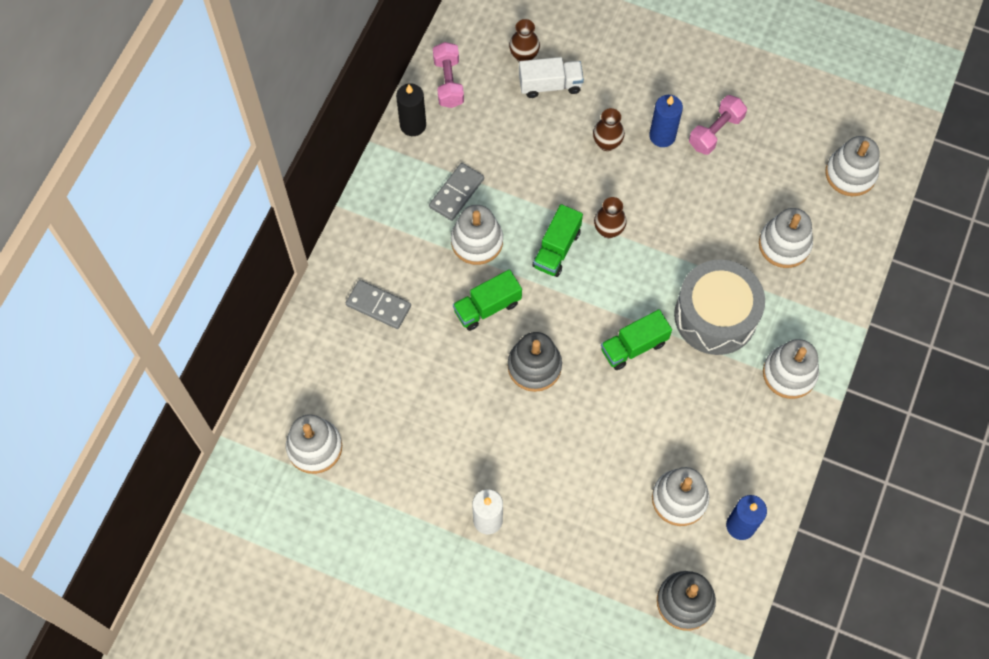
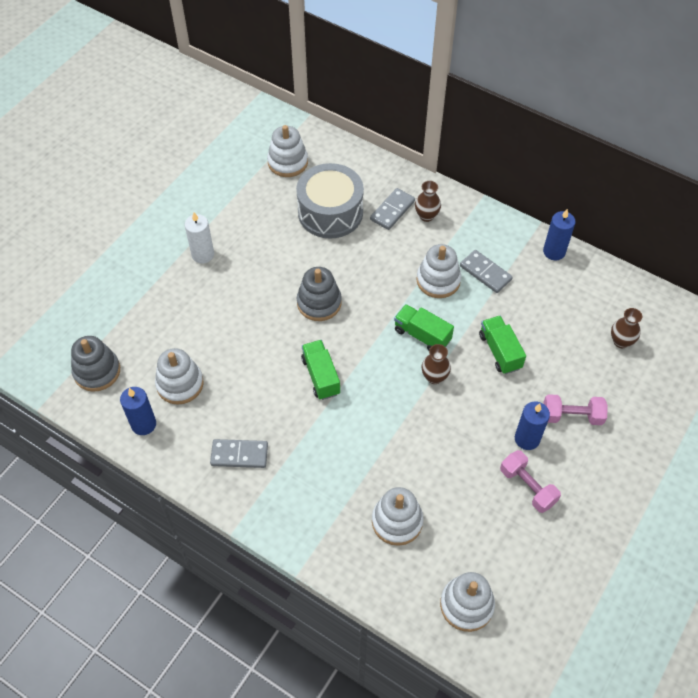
camera: 100 degrees right, 10 degrees down
(413, 125) = (554, 251): black candle -> blue candle
(448, 82) = (595, 282): pink dumbbell -> pink dumbbell (572, 416)
(487, 307) = (377, 279): green truck -> green truck (500, 351)
(550, 85) = (589, 357): white truck -> none
(607, 143) = (523, 391): brown vase -> brown vase (426, 216)
(715, 316) = (336, 445): grey drum -> grey drum (330, 212)
(751, 412) = (239, 455): none -> grey domino
(789, 373) = (267, 495): white stacking toy -> none

